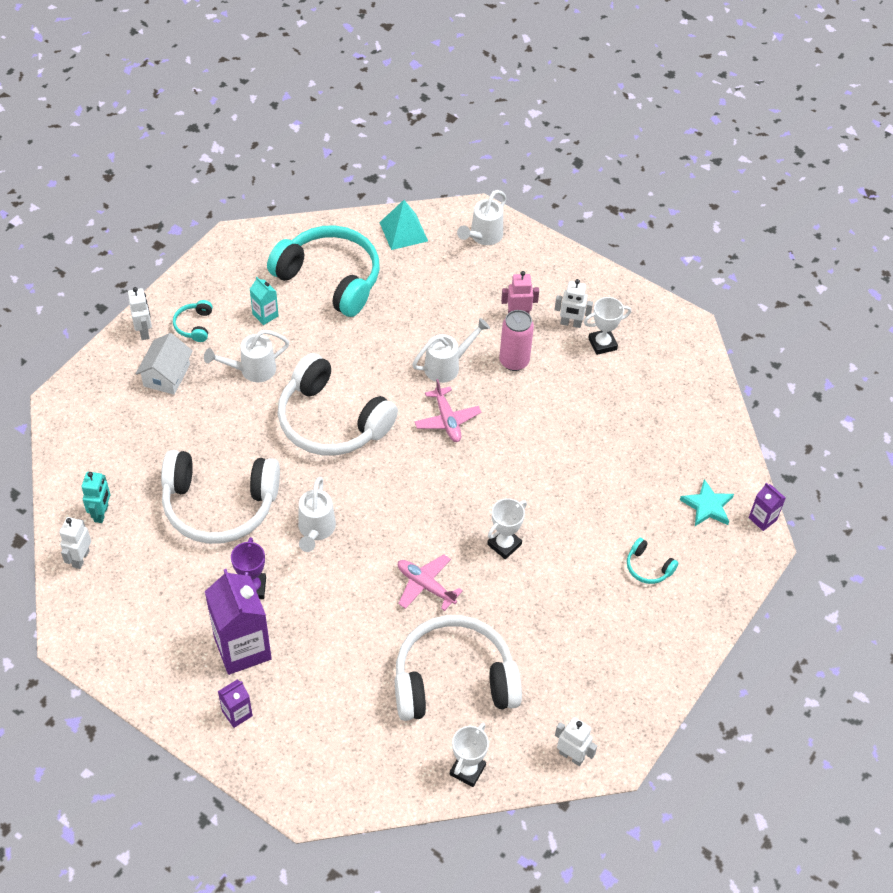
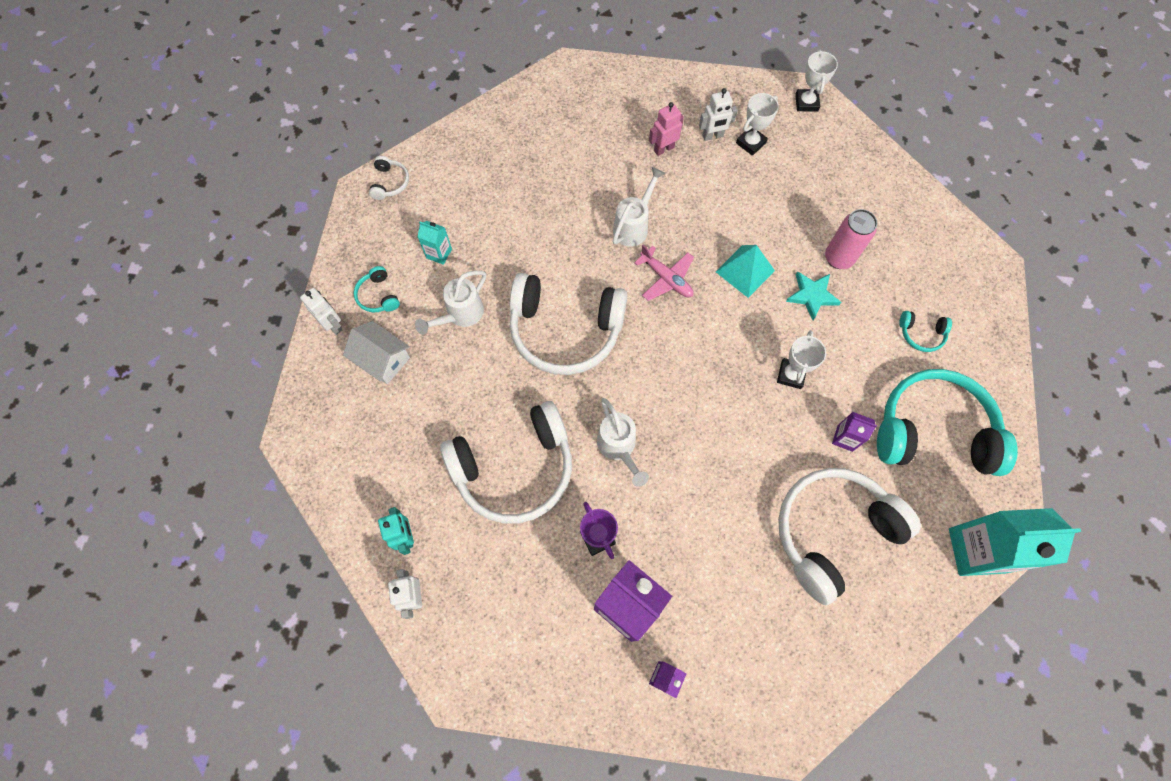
camera: 25 degrees left, 15 degrees up
(167, 375) = (382, 359): white house -> white house turned 45 degrees counterclockwise
(260, 242) = (390, 183): none -> white headphones
(330, 279) = (476, 190): turquoise headphones -> turquoise headphones (933, 431)
(403, 231) = (514, 114): turquoise pyramid -> turquoise pyramid (745, 271)
(425, 585) = (750, 451): pink plane -> none
(467, 770) = (901, 615): white trophy -> white trophy (806, 103)
(483, 237) = (587, 89): white watering can -> none
(514, 361) = (688, 194): pink can -> pink can (838, 258)
(571, 756) = (976, 550): white robot -> turquoise carton
(707, 506) = (930, 252): turquoise star -> turquoise star (812, 295)
(762, 519) = (980, 242): purple carton -> purple carton (844, 438)

